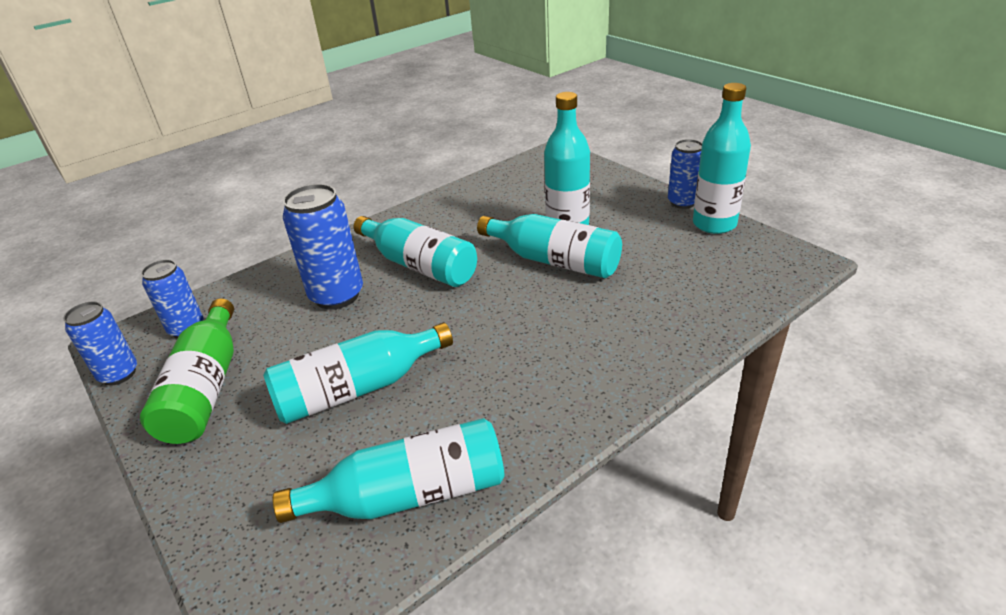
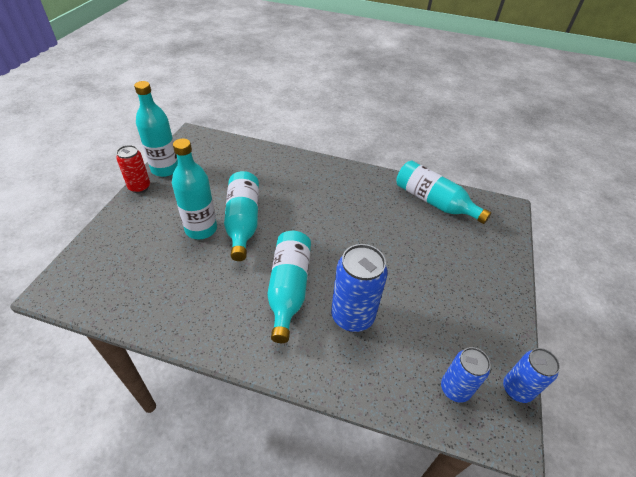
camera: 130 degrees left, 10 degrees up
(206, 388) = (472, 322): green bottle -> none
(358, 389) = (407, 251): turquoise bottle -> none
(682, 202) = (139, 187): blue can -> red can

